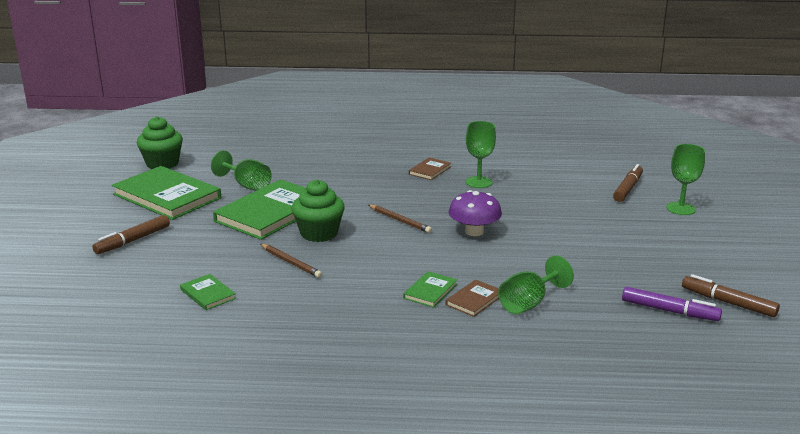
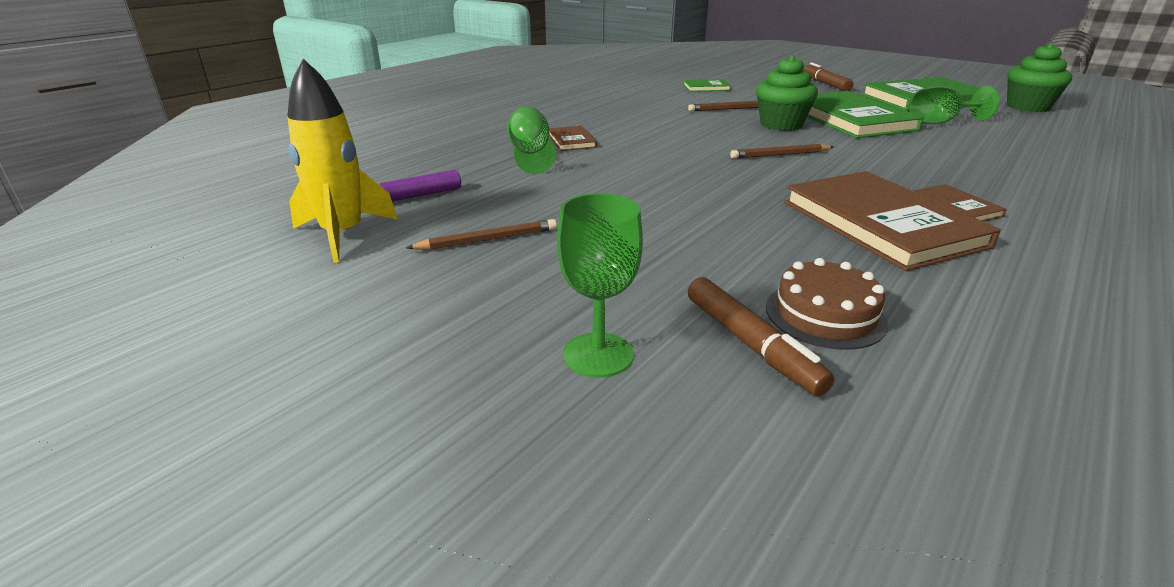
camera: 125 degrees right, 5 degrees up
(430, 291) = (611, 132): green book -> none
(474, 231) = (710, 176): purple mushroom -> none
(478, 182) = (881, 224): green goblet -> brown book
(586, 181) = (825, 315): none -> brown cake
(656, 261) = (488, 240): none -> brown pencil
(728, 303) = (343, 235): brown marker -> yellow rocket

